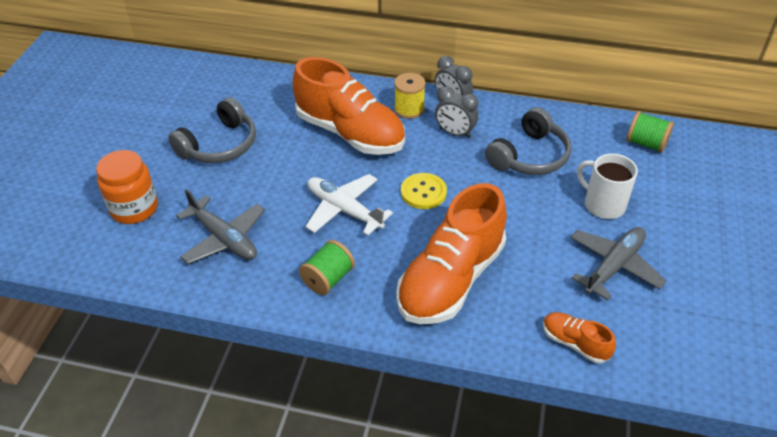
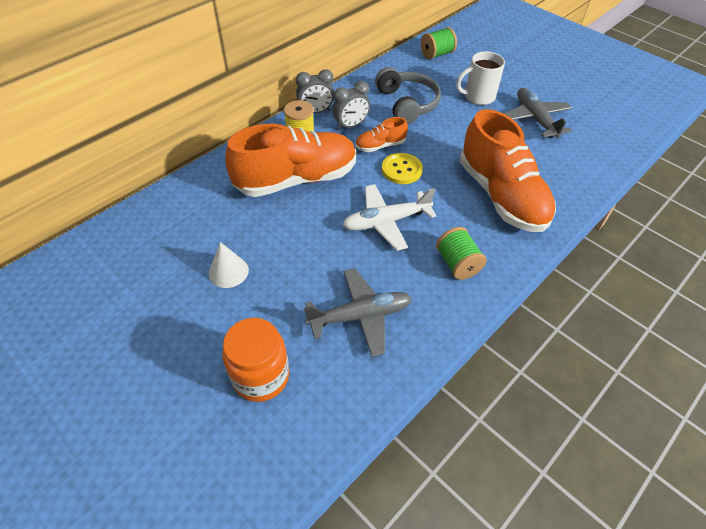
camera: 60 degrees left, 5 degrees up
(219, 145) = (228, 271): grey headphones -> white cone
(575, 343) = (590, 166): orange shoe -> orange shoe (380, 146)

